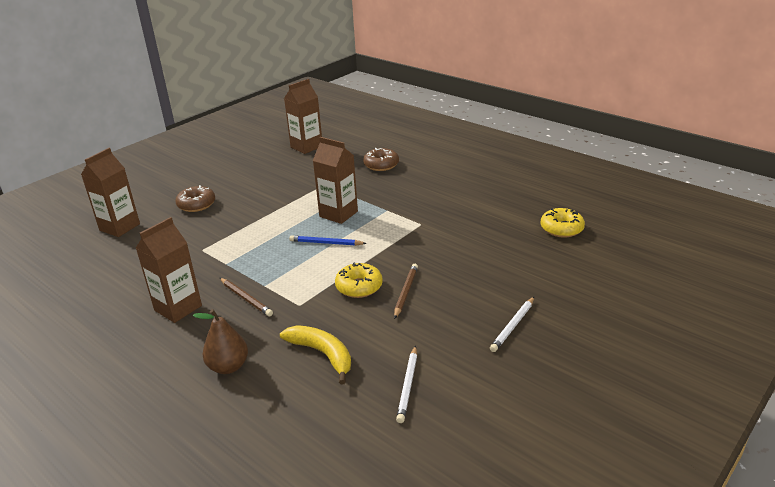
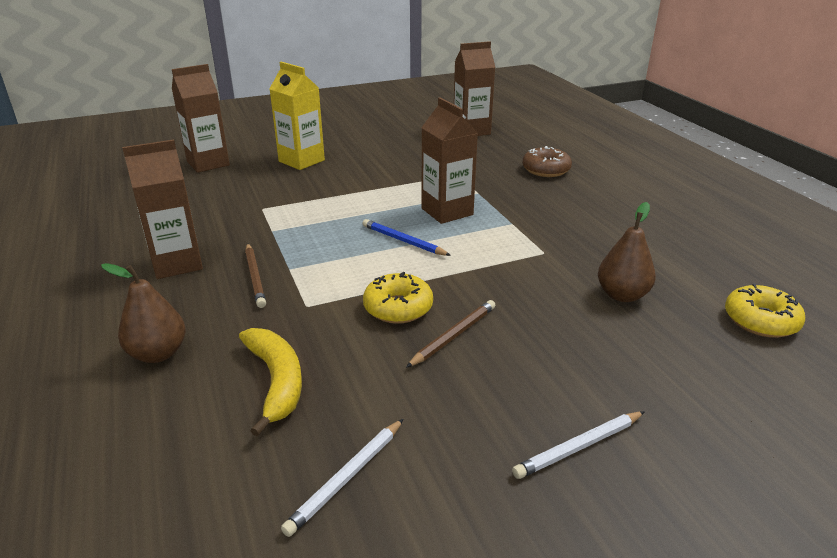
camera: 25 degrees right, 0 degrees up
(196, 204) = (301, 161): brown donut -> yellow carton
(482, 237) = (622, 295): none -> brown pear

